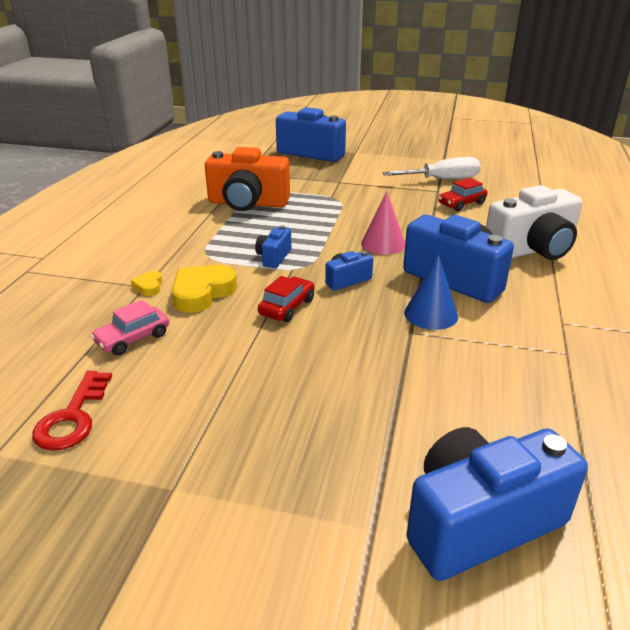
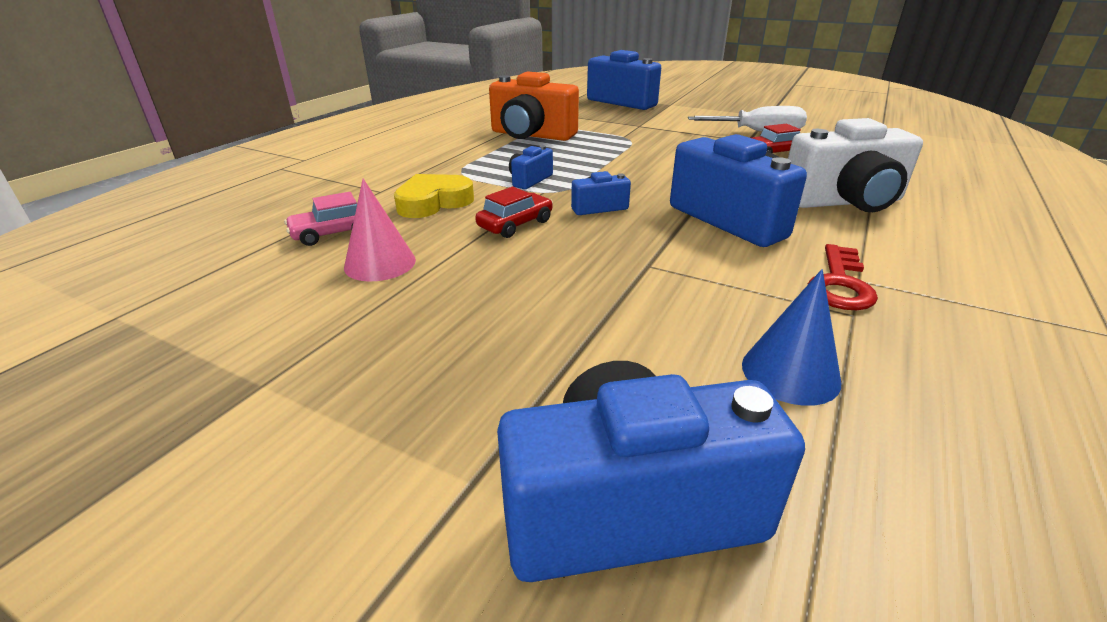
camera: 15 degrees right, 0 degrees up
(72, 418) = (217, 295): red key -> red key (840, 284)
(149, 286) = (384, 191): yellow heart -> none
(383, 244) = (659, 180): pink cone -> pink cone (380, 263)
(431, 314) = (683, 250): blue cone -> blue cone (790, 373)

